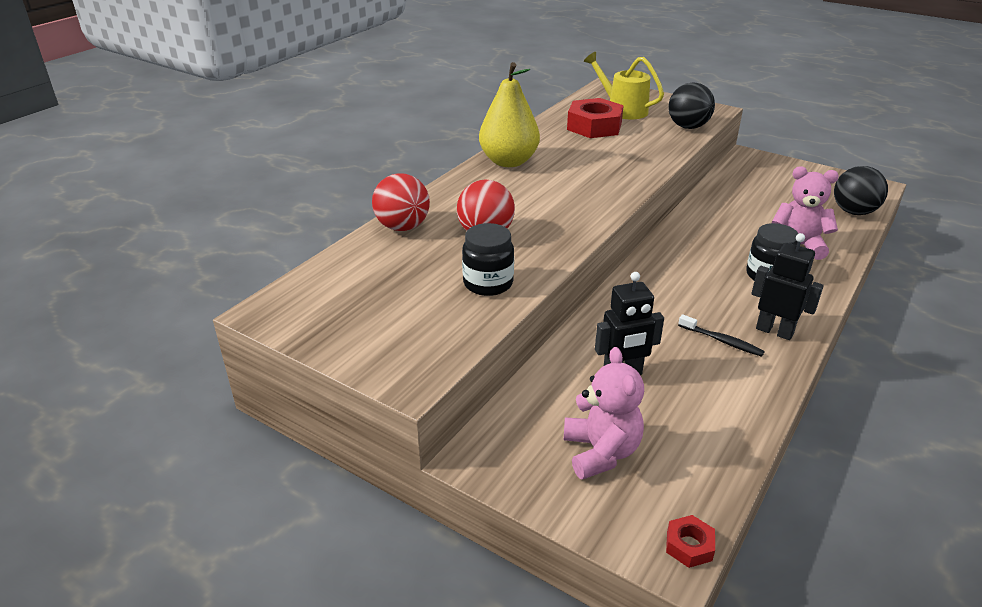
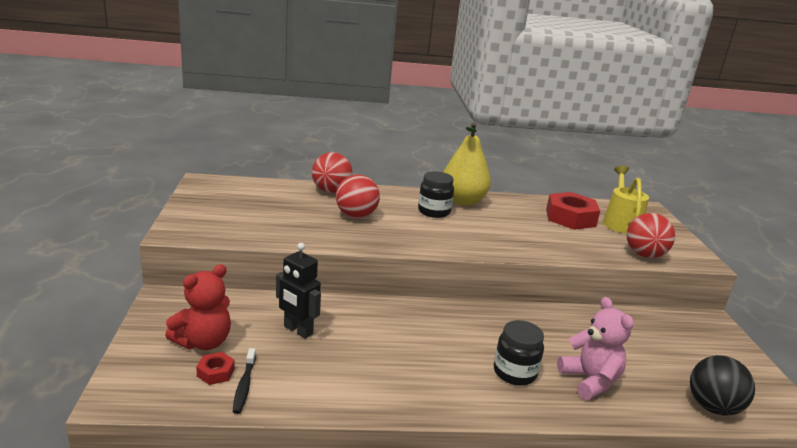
camera: 50 degrees right, 10 degrees down
(488, 283) = (298, 230): black jar -> black jar (434, 211)
(601, 452) = (203, 342): pink teddy bear -> red teddy bear
(688, 127) = (644, 255): black ball -> red ball
(689, 546) = (131, 402): red nut -> red nut (216, 372)
(722, 341) = (386, 367): black toothbrush -> black toothbrush (244, 385)
(774, 331) = (431, 393): black robot -> none

